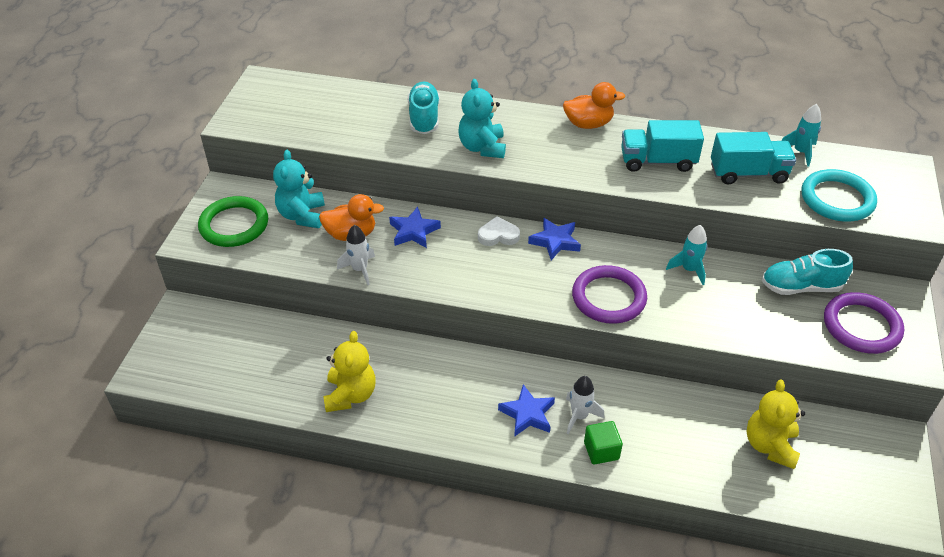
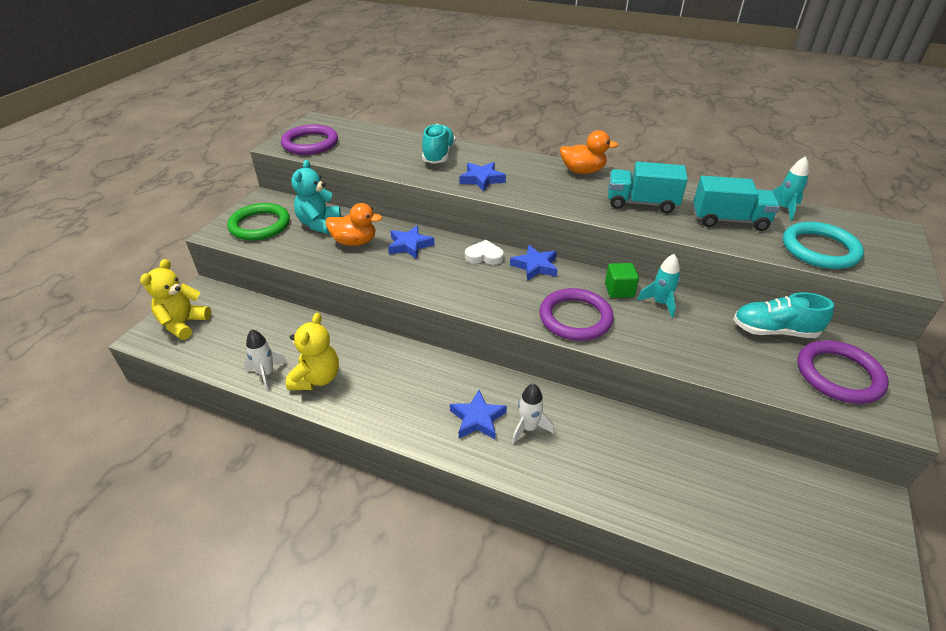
camera: 10 degrees right, 5 degrees down
(268, 116) = (310, 143): none -> purple ring
(360, 270) = (351, 269): white rocket -> white rocket (266, 374)
(482, 147) = (482, 179): turquoise teddy bear -> blue star
(601, 451) = (543, 465): green cube -> green cube (619, 290)
(770, 445) = (726, 486): yellow teddy bear -> yellow teddy bear (183, 324)

